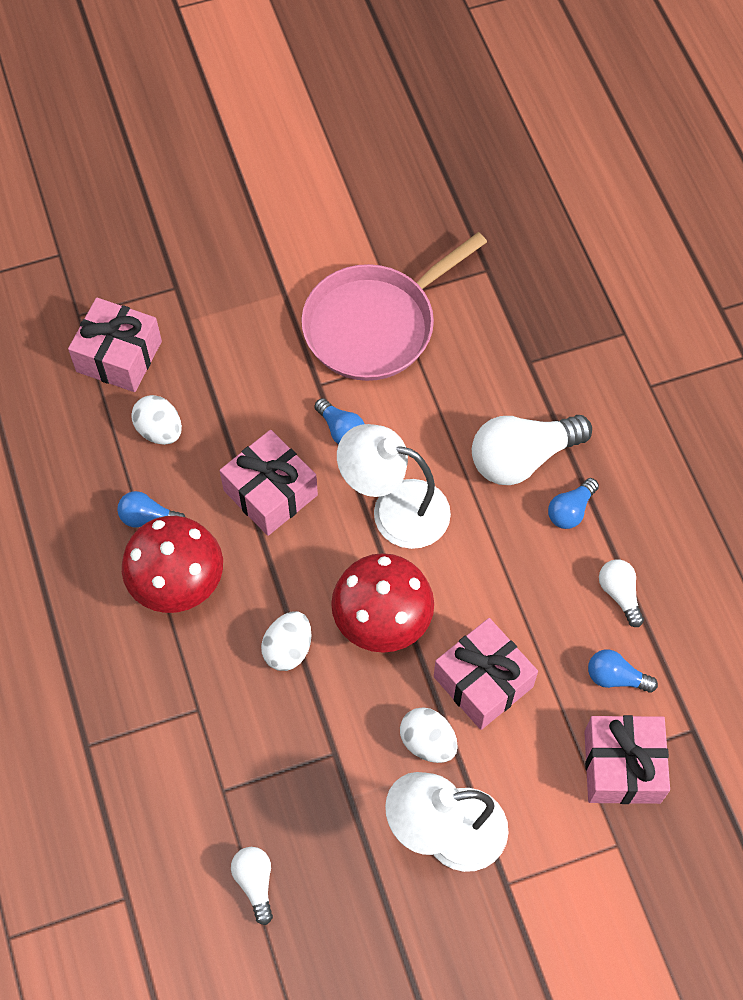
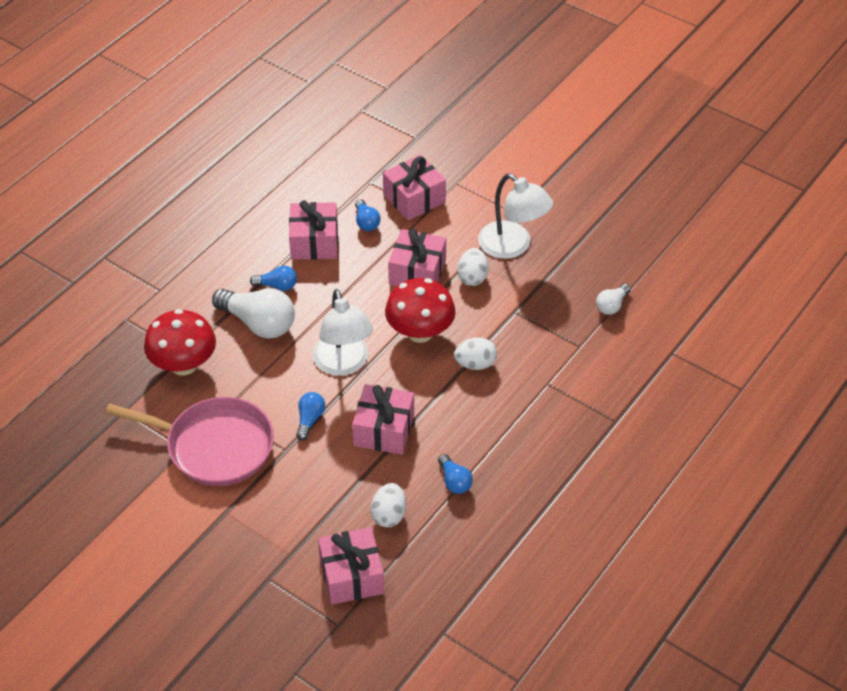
camera: 125 degrees left, 15 degrees down
(177, 583) = (482, 440): red mushroom -> red mushroom (183, 365)
(619, 594) = (314, 242): white light bulb -> pink gift

